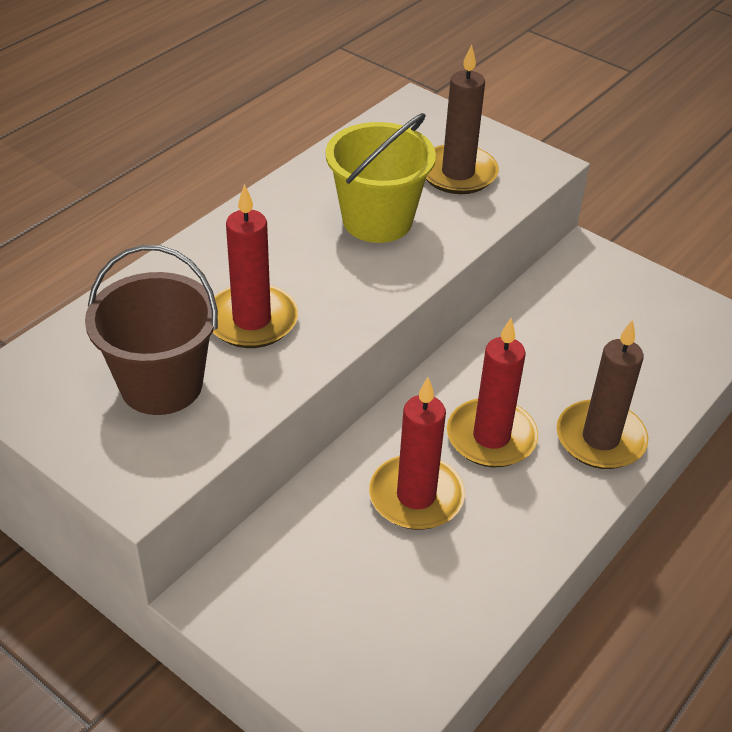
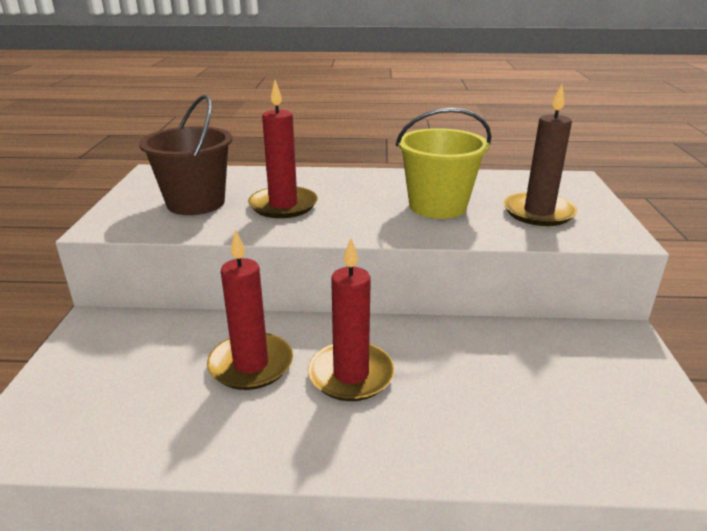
camera: 55 degrees right, 15 degrees down
(600, 439) = (422, 438): brown candle -> none

